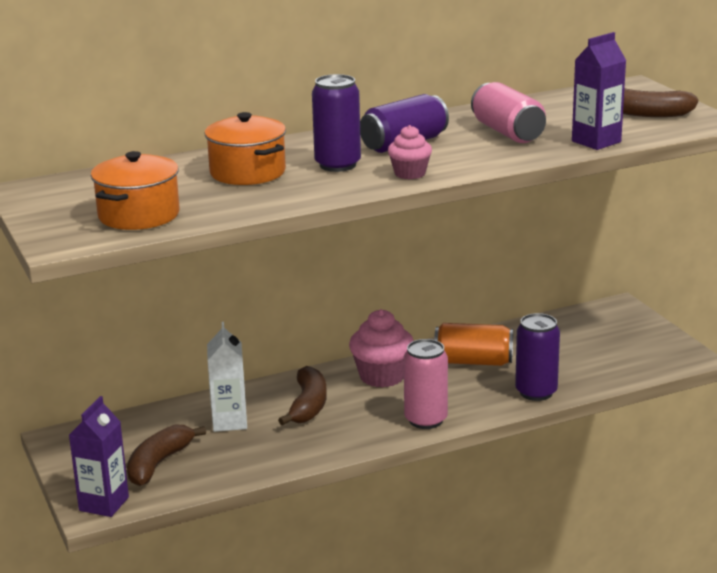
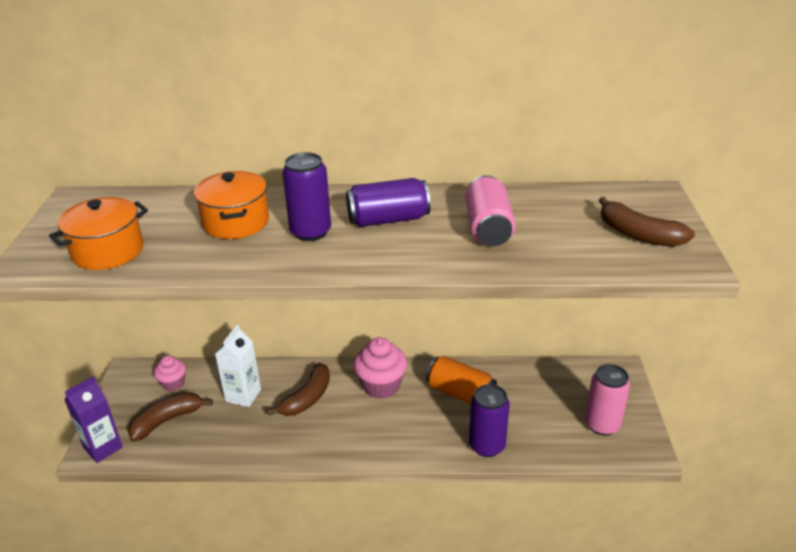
camera: 25 degrees right, 10 degrees up
(410, 173) = (355, 260): pink cupcake -> pink cupcake (173, 383)
(426, 420) = (379, 445): pink can -> pink can (602, 424)
(596, 141) = (558, 262): purple carton -> none

